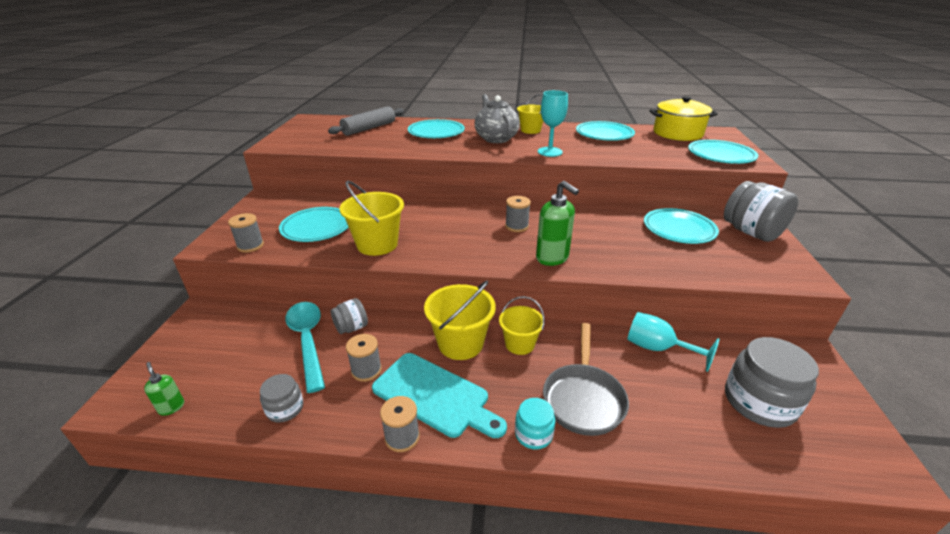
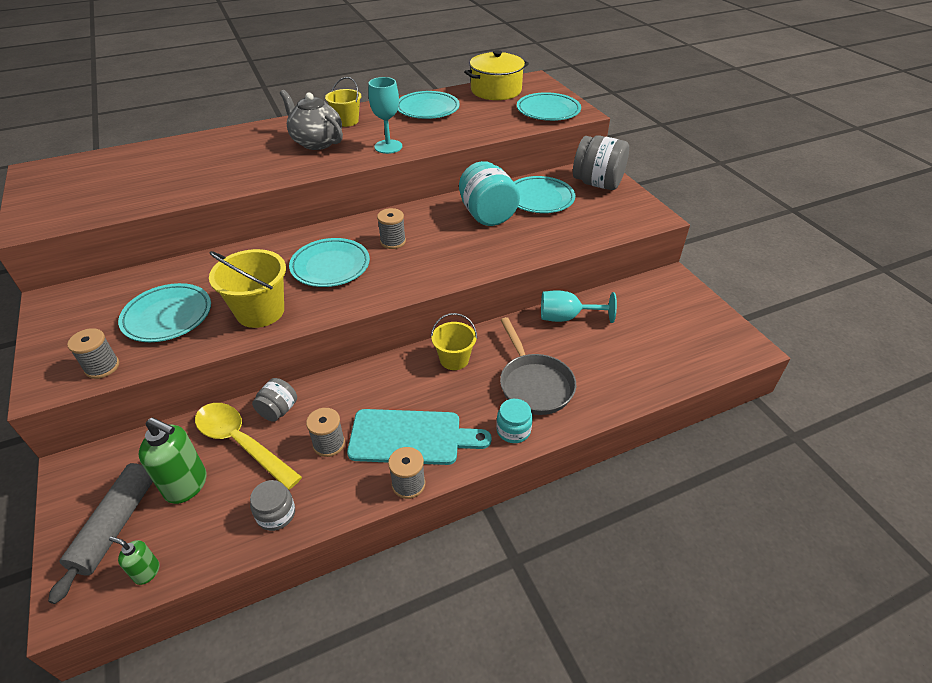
camera: 30 degrees left, 10 degrees up
(308, 341) = (241, 443): turquoise spoon -> yellow spoon
(369, 128) = (143, 165): grey rolling pin -> grey rolling pin (116, 524)
(436, 132) = (238, 151): turquoise plate -> turquoise plate (330, 266)
(460, 343) = (400, 381): yellow bucket -> none
(552, 258) = (449, 265): green soap dispenser -> green soap dispenser (186, 485)
(616, 229) = (487, 215): none -> turquoise jar
(759, 402) = (656, 332): grey jar -> none

